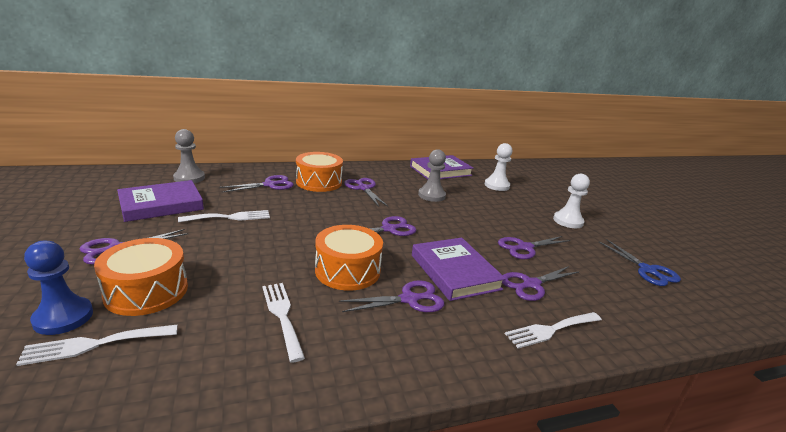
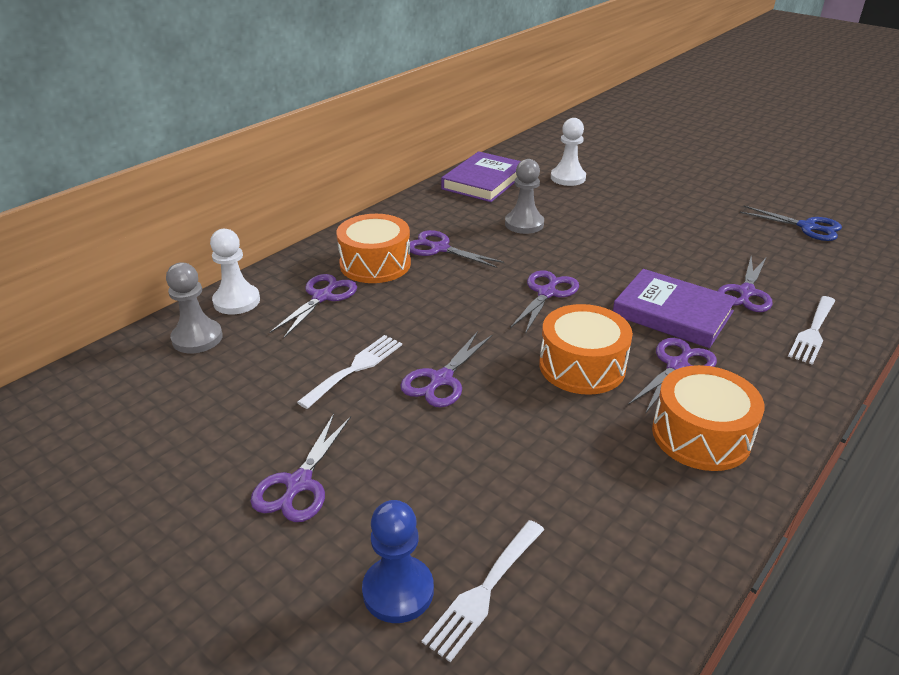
camera: 30 degrees left, 10 degrees up
(146, 291) = (429, 509): orange drum -> orange drum (701, 435)
(161, 204) = (236, 397): purple book -> none
(282, 315) = (600, 450): white fork -> none
(525, 247) = (691, 251): purple scissors -> purple scissors (441, 379)
(568, 221) = (686, 198): white pawn -> white pawn (236, 301)

